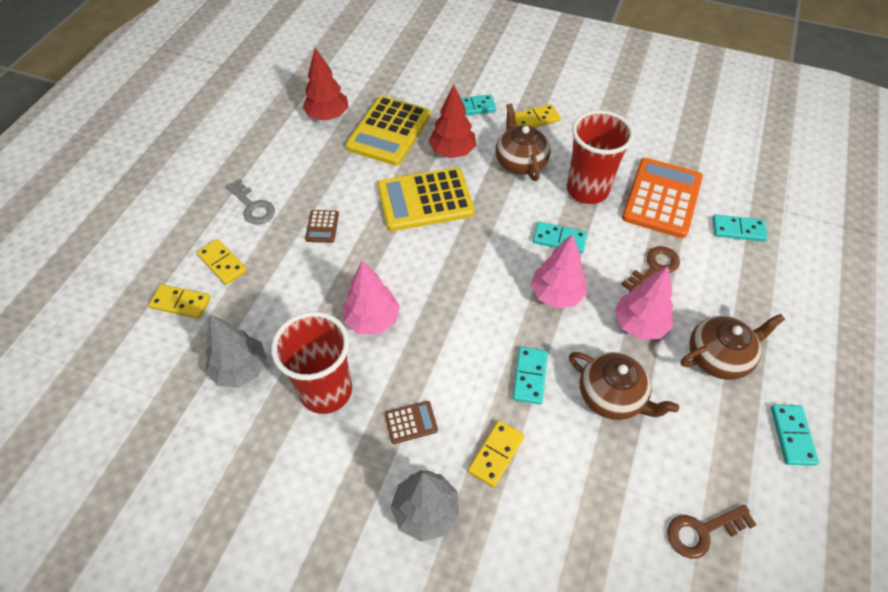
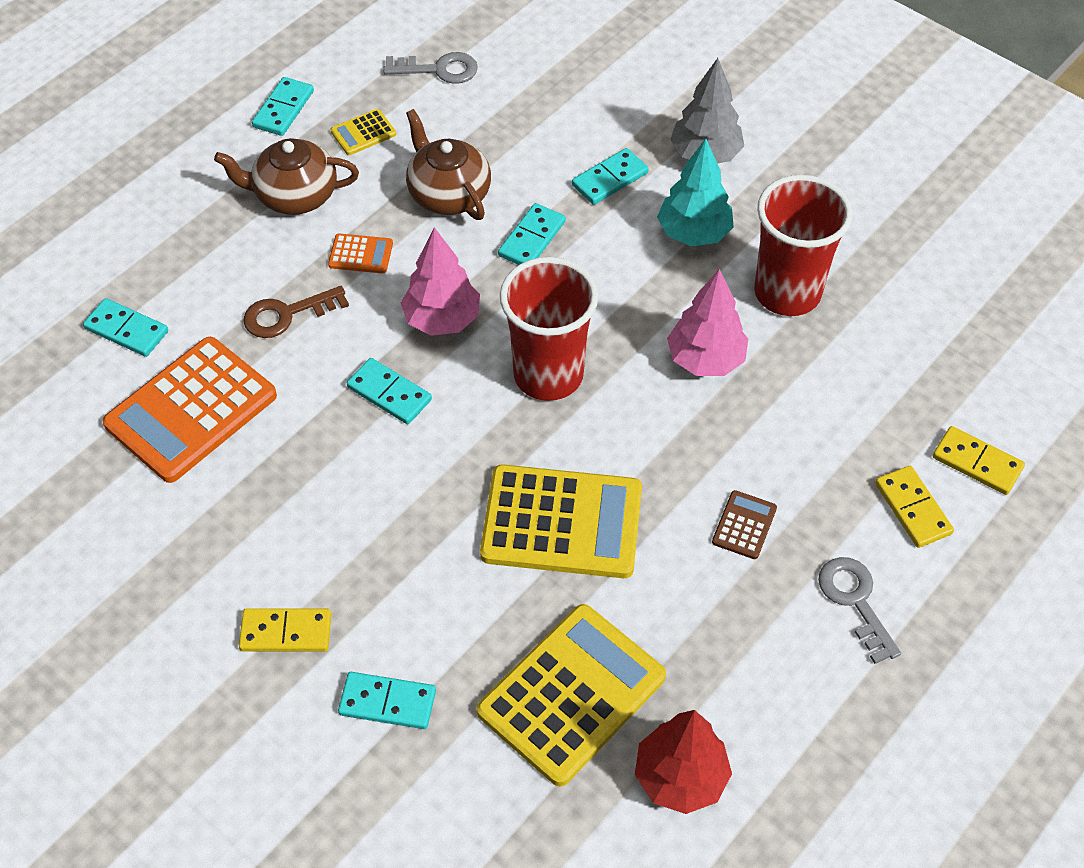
camera: 160 degrees left, 0 degrees up
(240, 369) = (894, 348): grey tree -> none
(411, 422) = (693, 233): brown calculator -> turquoise tree
(452, 152) = (474, 606): red tree -> none
(496, 454) = (609, 179): yellow domino -> turquoise domino
(520, 162) = (368, 547): brown teapot -> none
(587, 190) = (294, 459): red cup -> red cup (548, 375)
(639, 324) = (360, 254): pink tree -> orange calculator
(702, 531) = (439, 69): brown key -> grey key
(713, 433) = (363, 133): none -> yellow calculator

